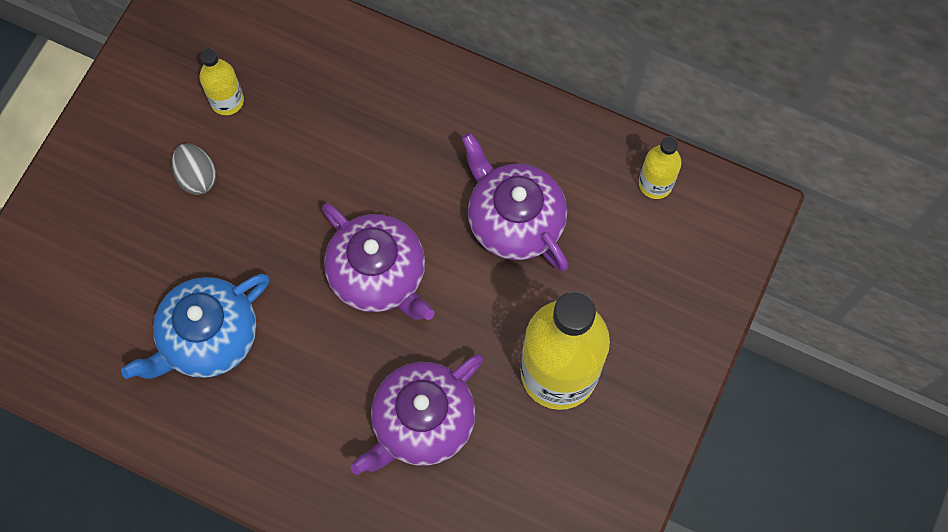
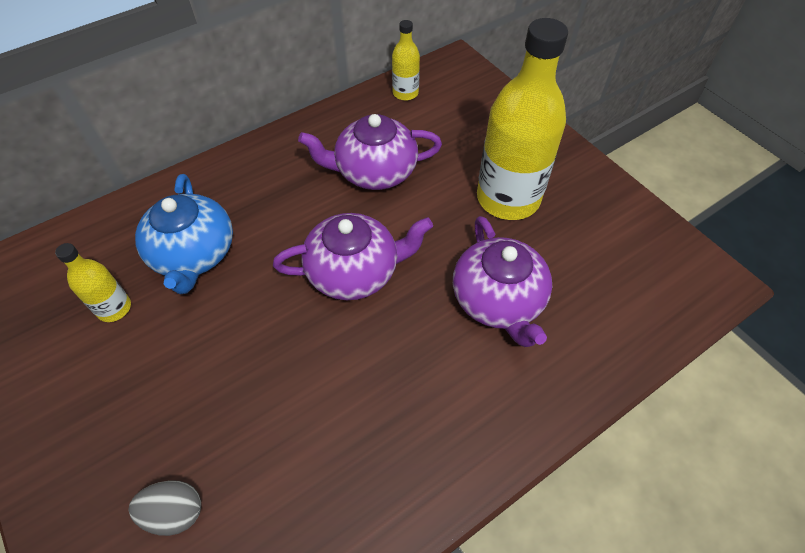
camera: 60 degrees left, 15 degrees down
(197, 177) = (158, 366): grey egg -> grey egg (175, 512)
(208, 337) = (315, 434): blue teapot -> blue teapot (193, 254)

